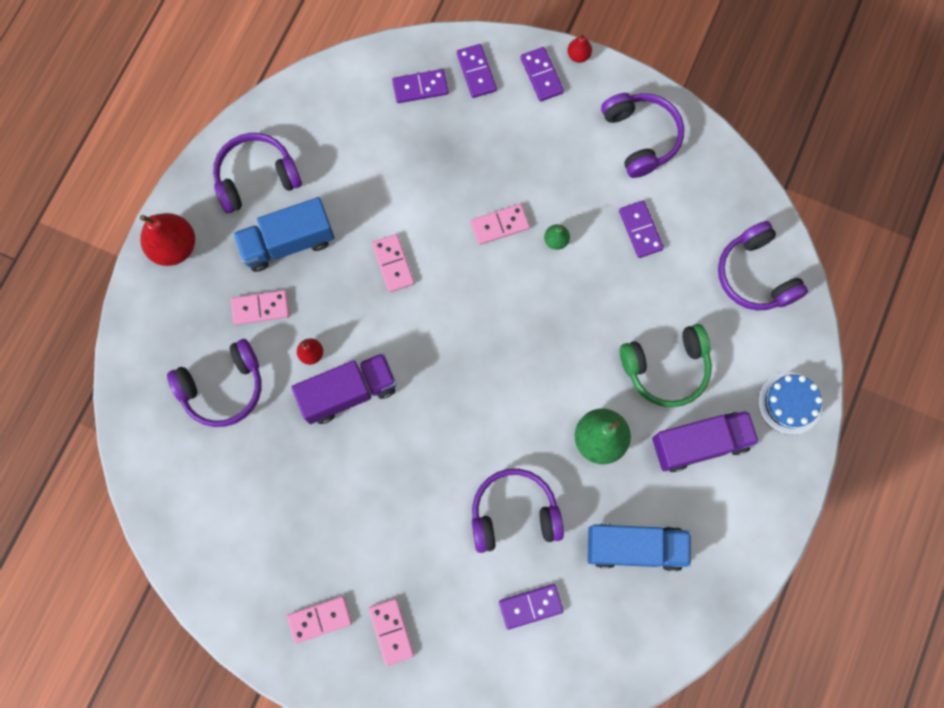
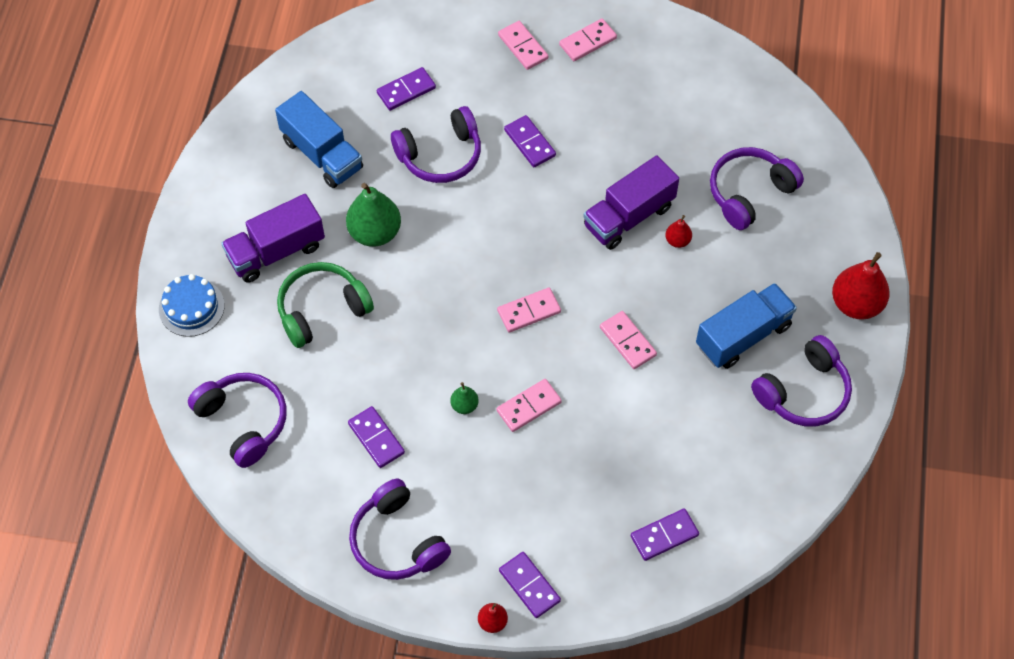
camera: 165 degrees right, 15 degrees down
(260, 308) = (744, 269): pink domino -> pink domino (529, 311)
(476, 72) = (606, 570): purple domino -> purple domino (530, 143)
(635, 547) = (322, 154): blue truck -> blue truck turned 120 degrees counterclockwise

